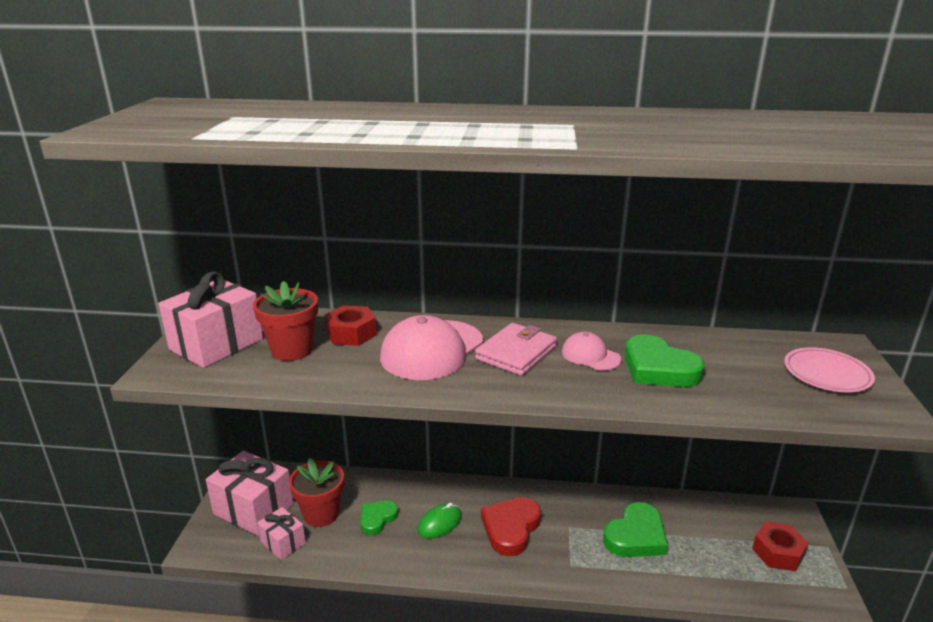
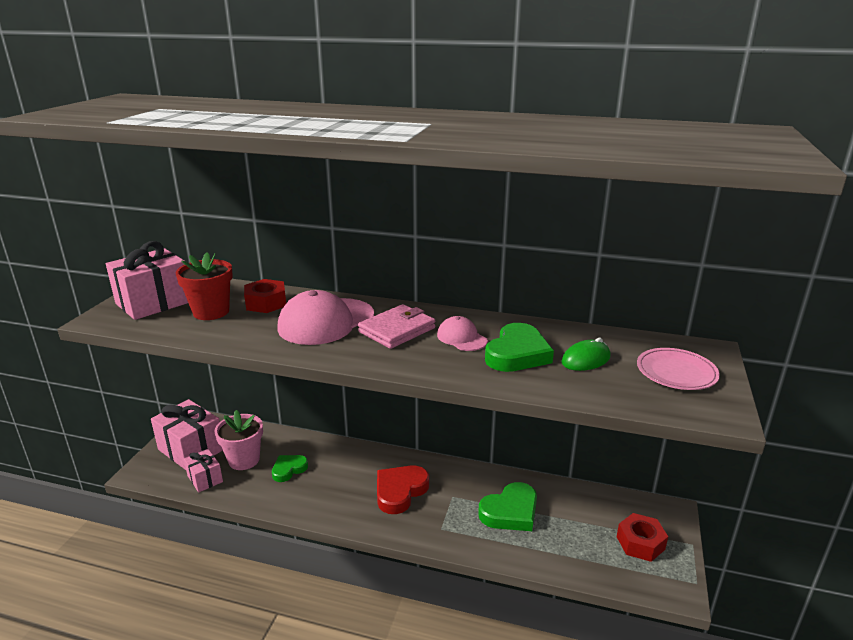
camera: 10 degrees right, 0 degrees up
(321, 514) = (244, 460): red flower pot -> pink flower pot
(440, 523) = (340, 480): green mouse -> green mouse (586, 360)
(658, 368) = (517, 354): green heart -> green heart turned 120 degrees counterclockwise

